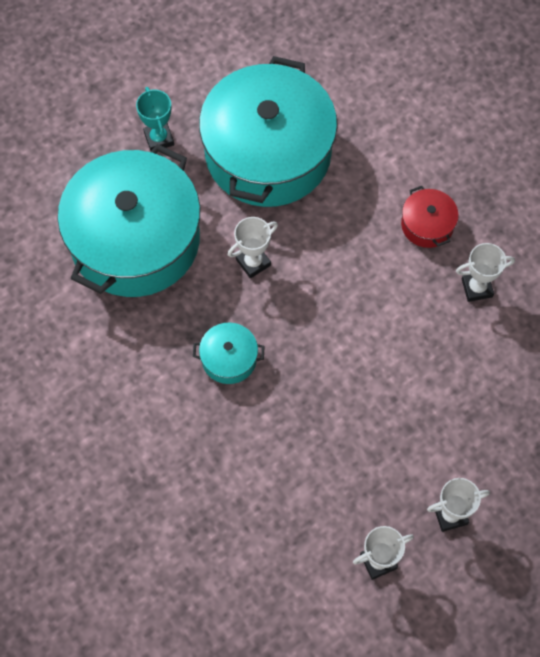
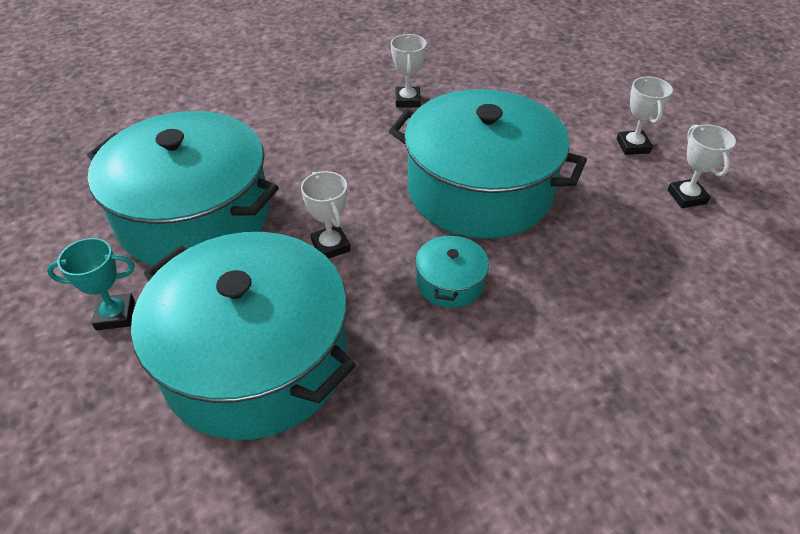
camera: 80 degrees left, 20 degrees down
(348, 371) = (480, 190): none -> turquoise pot
(427, 225) = (332, 119): red pot -> none

